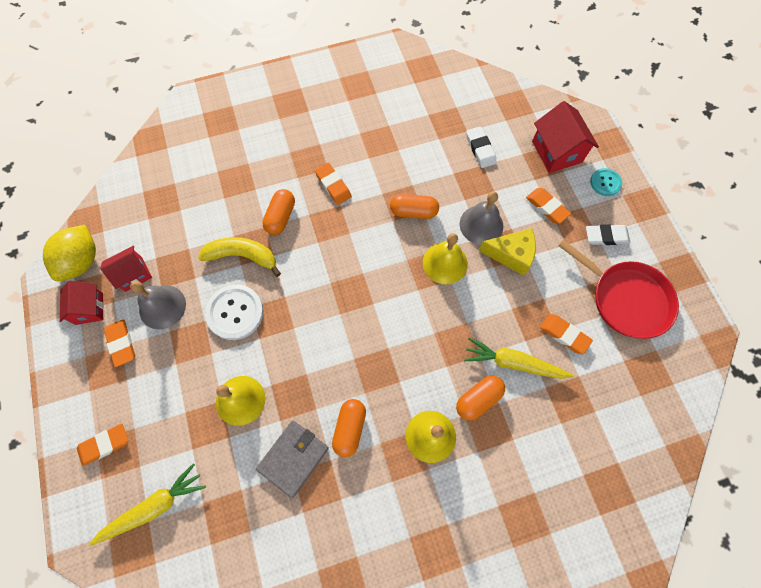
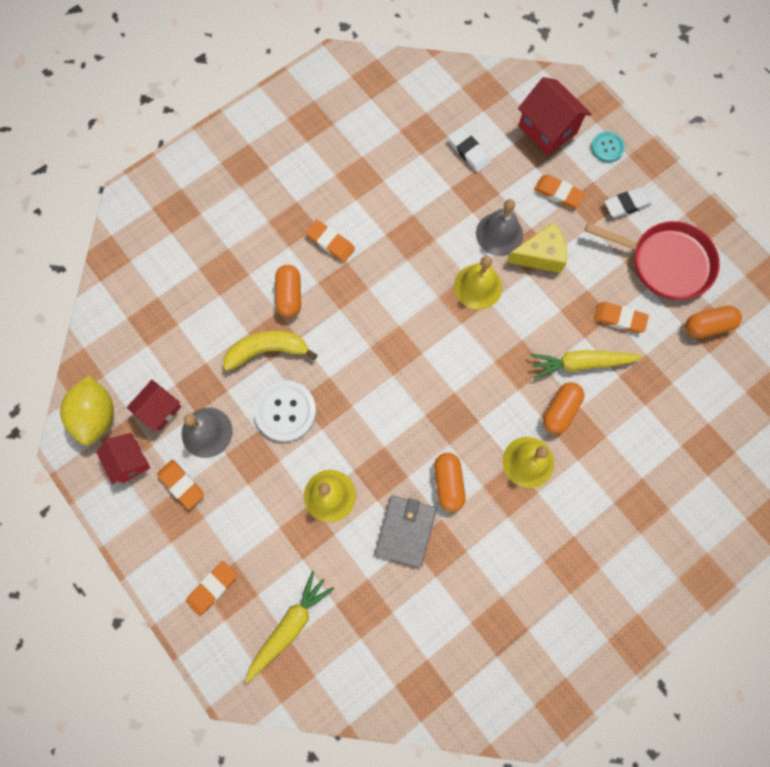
camera: 20 degrees left, 5 degrees up
(413, 212) = (425, 243): orange capsule -> orange capsule (707, 326)

